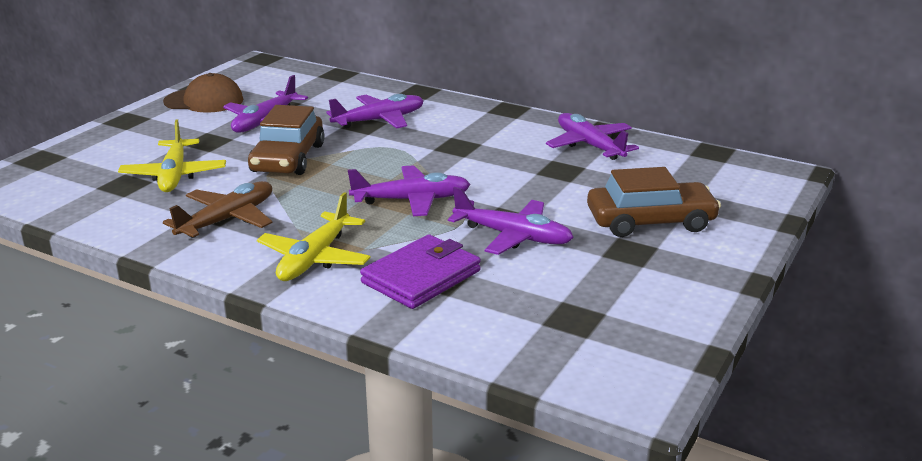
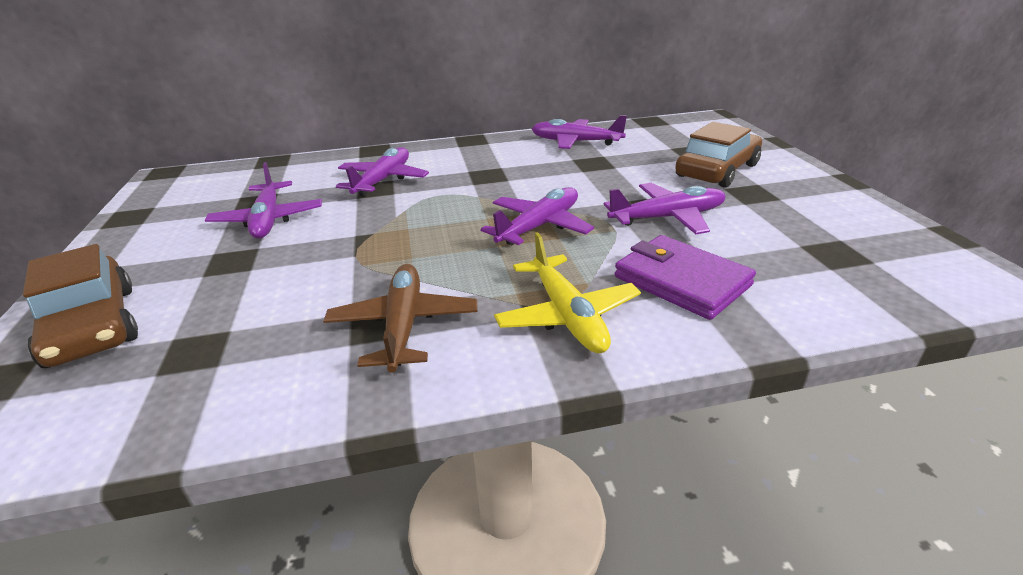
camera: 40 degrees left, 5 degrees up
(174, 175) = (249, 310): yellow plane -> none
(204, 101) = (157, 227): brown cap -> none
(288, 158) = (356, 241): brown car -> brown car (92, 326)
(421, 277) = (681, 281): purple wallet -> purple wallet turned 45 degrees counterclockwise

